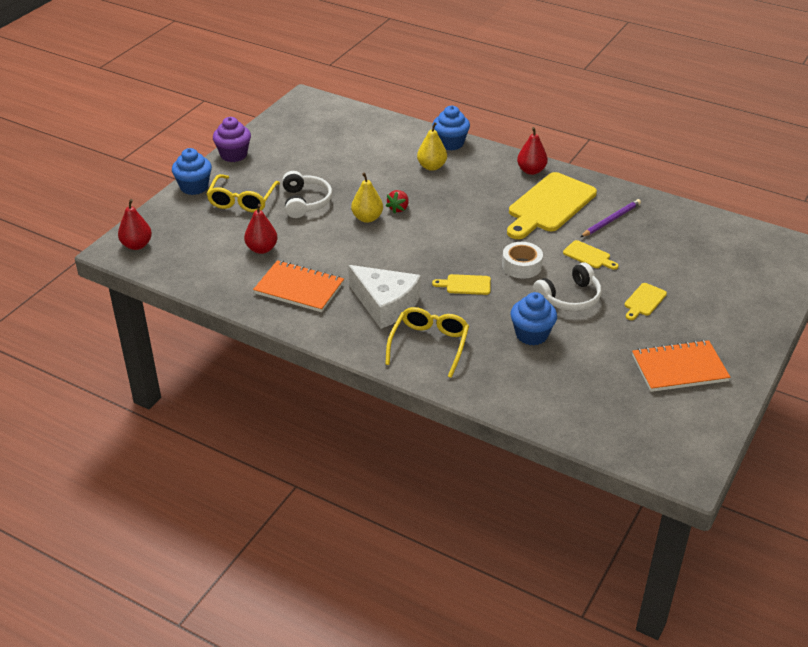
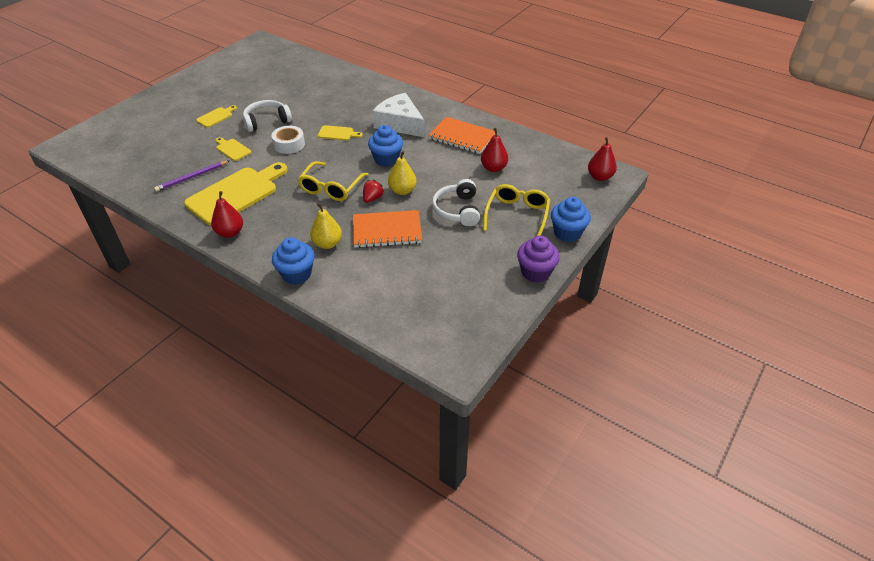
camera: 175 degrees left, 5 degrees up
(429, 345) = (376, 99): yellow glasses -> yellow glasses (331, 188)
(531, 334) = (306, 101): blue cupcake -> blue cupcake (386, 159)
(679, 368) = (225, 80): orange notebook -> orange notebook (387, 231)

